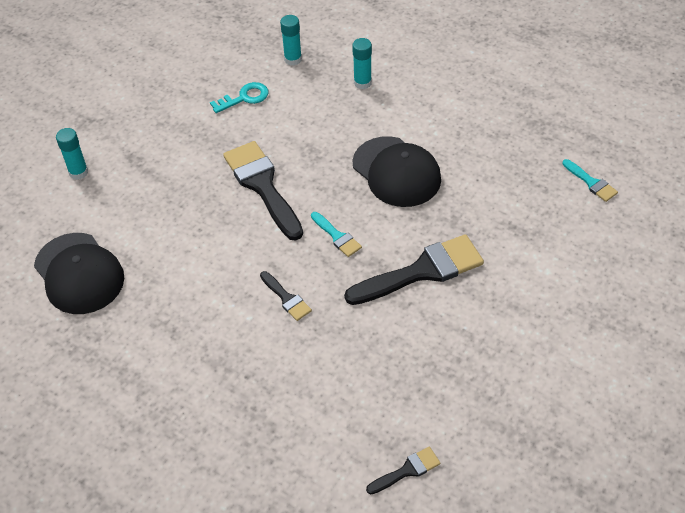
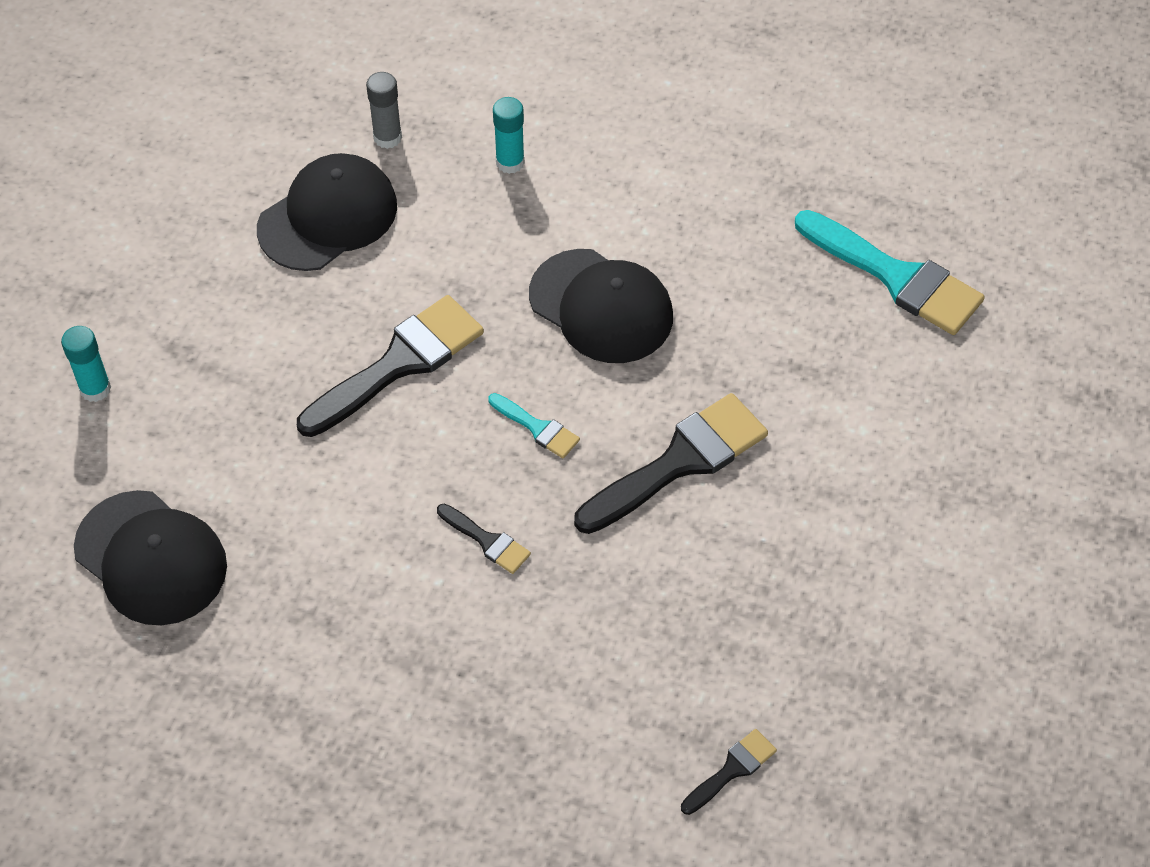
camera: 15 degrees left, 5 degrees up
(244, 98) = (328, 217): turquoise key -> black cap
(262, 186) = (399, 363): black brush -> black brush turned 90 degrees clockwise
(293, 59) = (387, 137): turquoise glue stick -> grey glue stick
(591, 182) = (896, 277): turquoise brush -> turquoise brush, size x2.08

